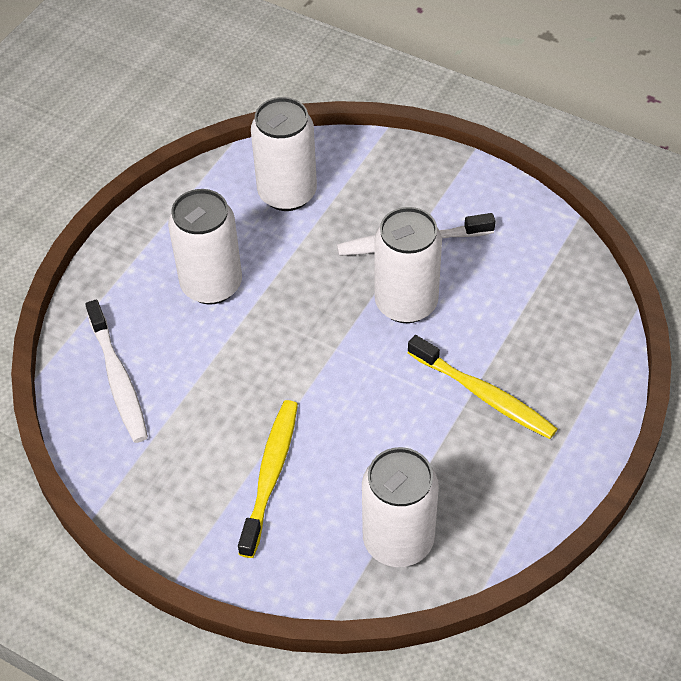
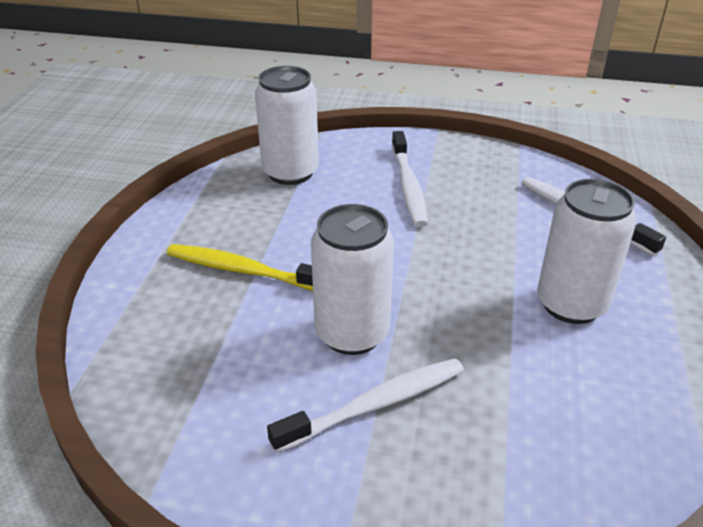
camera: 160 degrees right, 15 degrees down
(270, 475) = (408, 186): yellow toothbrush -> white toothbrush
(287, 193) = (572, 432): white can -> none

